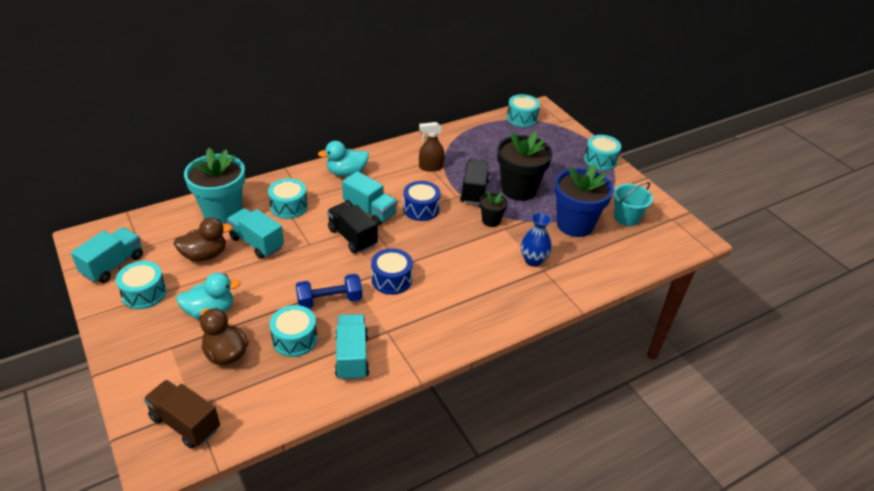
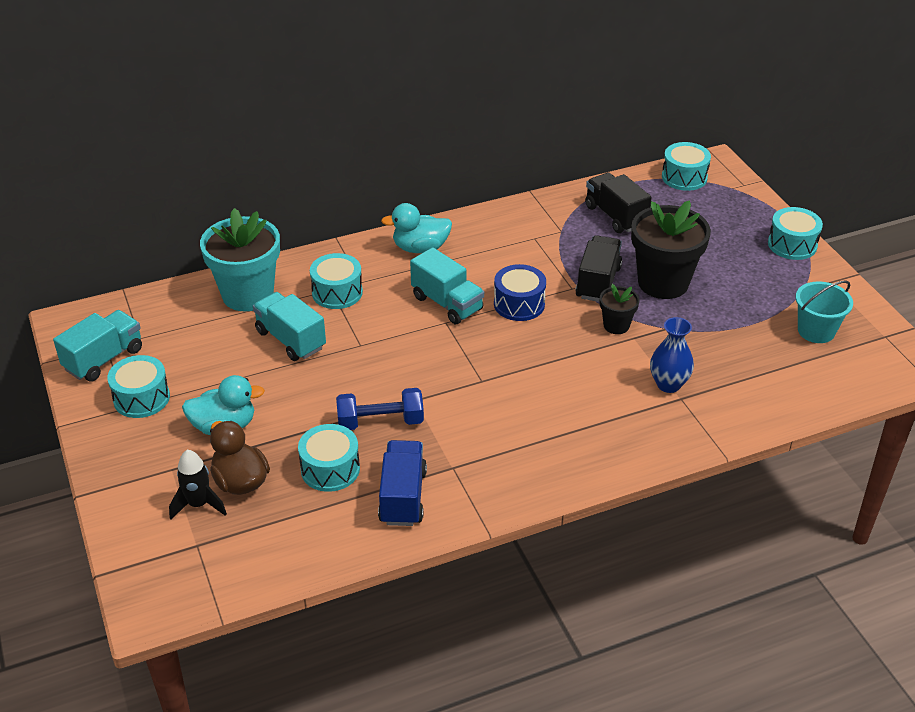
camera: 10 degrees right, 0 degrees up
(185, 423) = (185, 563): brown truck -> none
(193, 374) = (198, 504): none -> black rocket
(205, 255) = (221, 352): brown duck -> none
(352, 237) = (419, 339): black truck -> black truck (615, 216)
(352, 357) = (403, 497): turquoise truck -> blue truck
(391, 279) = (467, 399): blue drum -> none
(430, 167) = (540, 245): brown spray bottle -> none
(575, 224) = (737, 337): blue flower pot -> none

